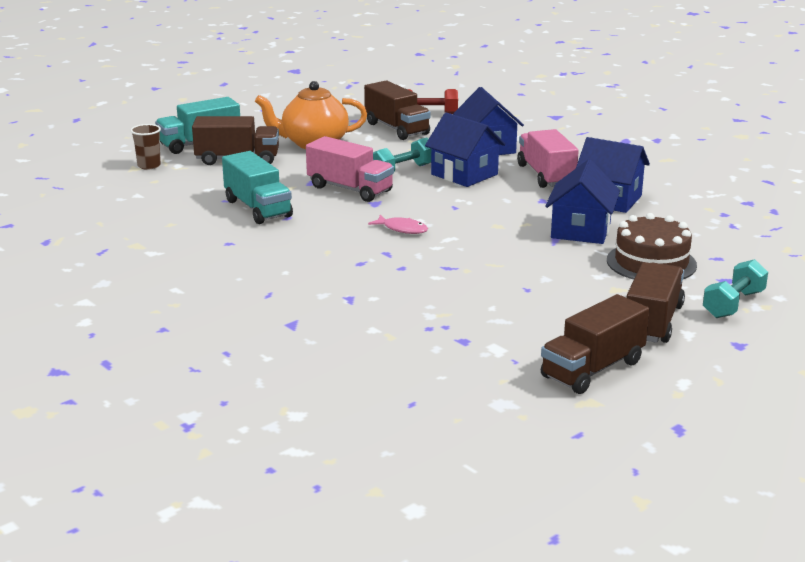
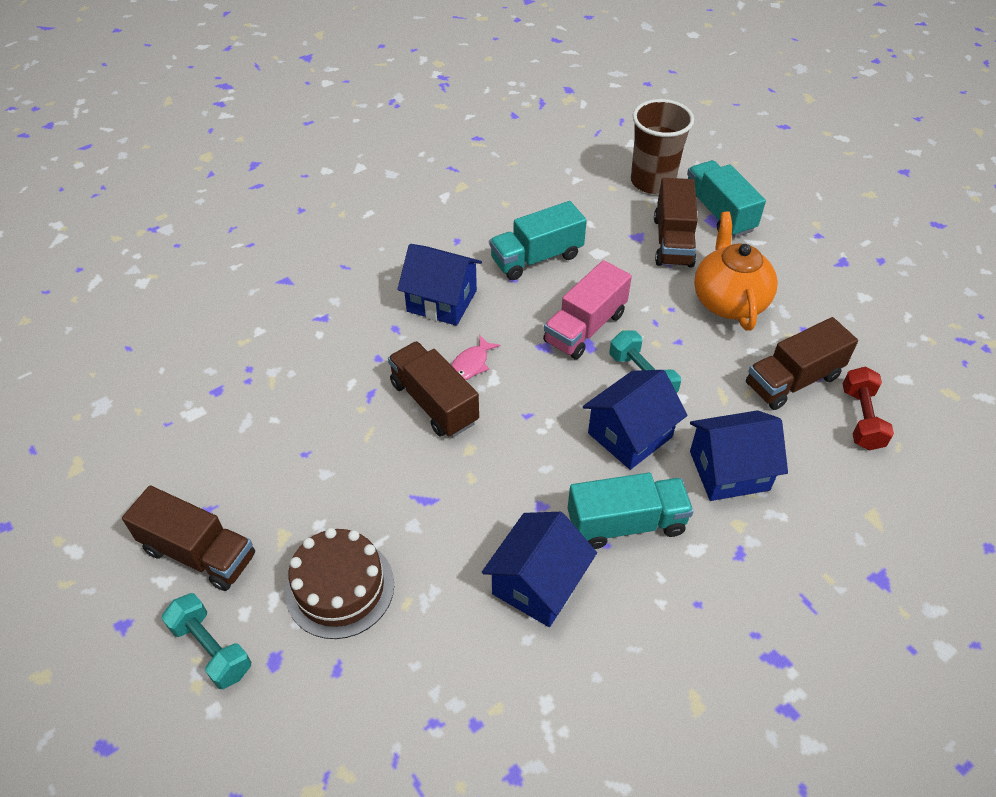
camera: 95 degrees right, 25 degrees up
(149, 166) = (652, 182): brown cup -> brown cup, size x1.93
(546, 175) = (626, 523): pink truck -> turquoise truck
(581, 230) = (444, 531): blue house -> blue house (441, 301)
(592, 369) = (128, 480): brown truck -> brown truck (434, 403)

